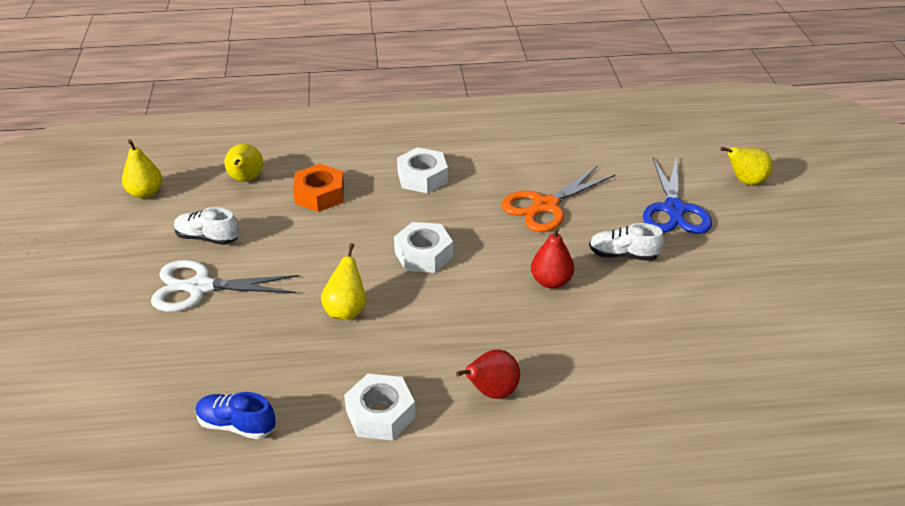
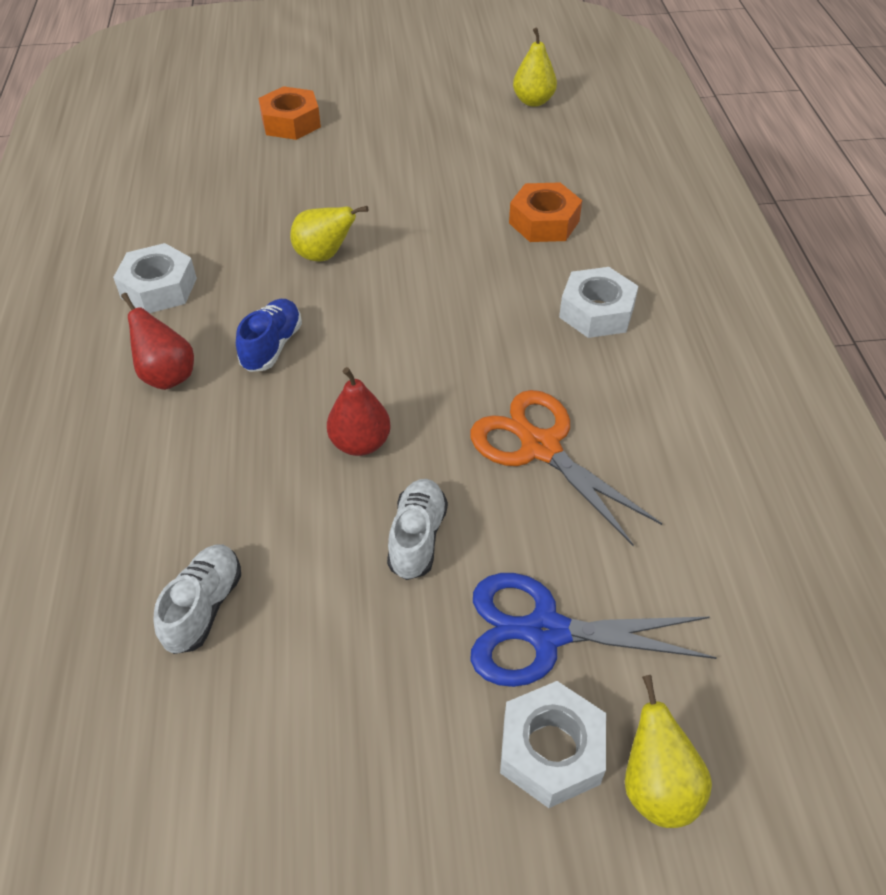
camera: 90 degrees right, 10 degrees up
(124, 347) = (291, 122): none -> orange nut
(200, 287) = (372, 154): white scissors -> none
(207, 238) = (455, 149): white shoe -> white shoe (204, 607)
(236, 425) = (172, 196): blue shoe -> blue shoe (272, 346)
(246, 180) = (568, 164): yellow pear -> none
(423, 254) = (423, 315): white nut -> white nut (551, 750)

